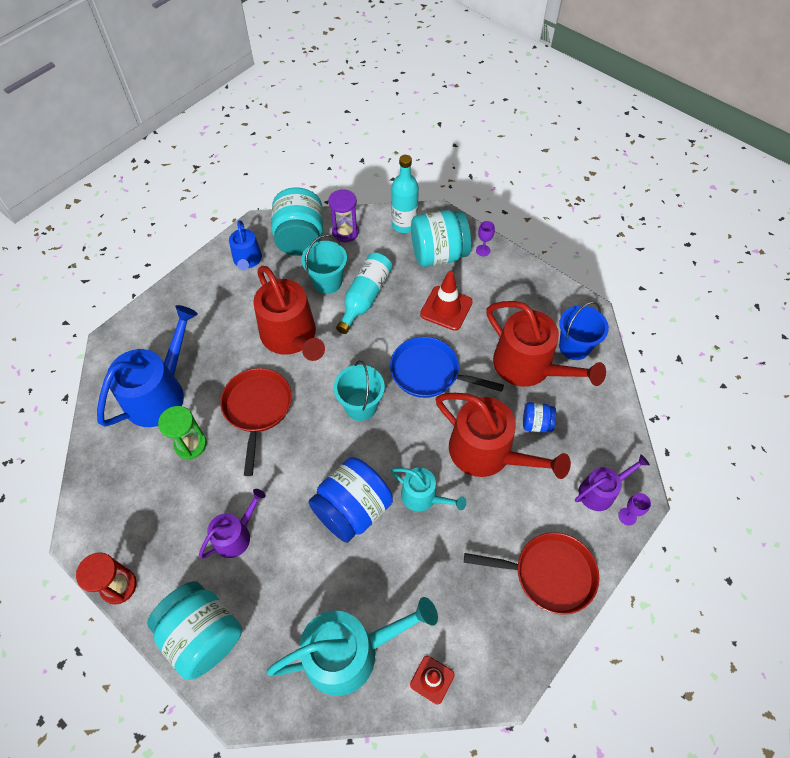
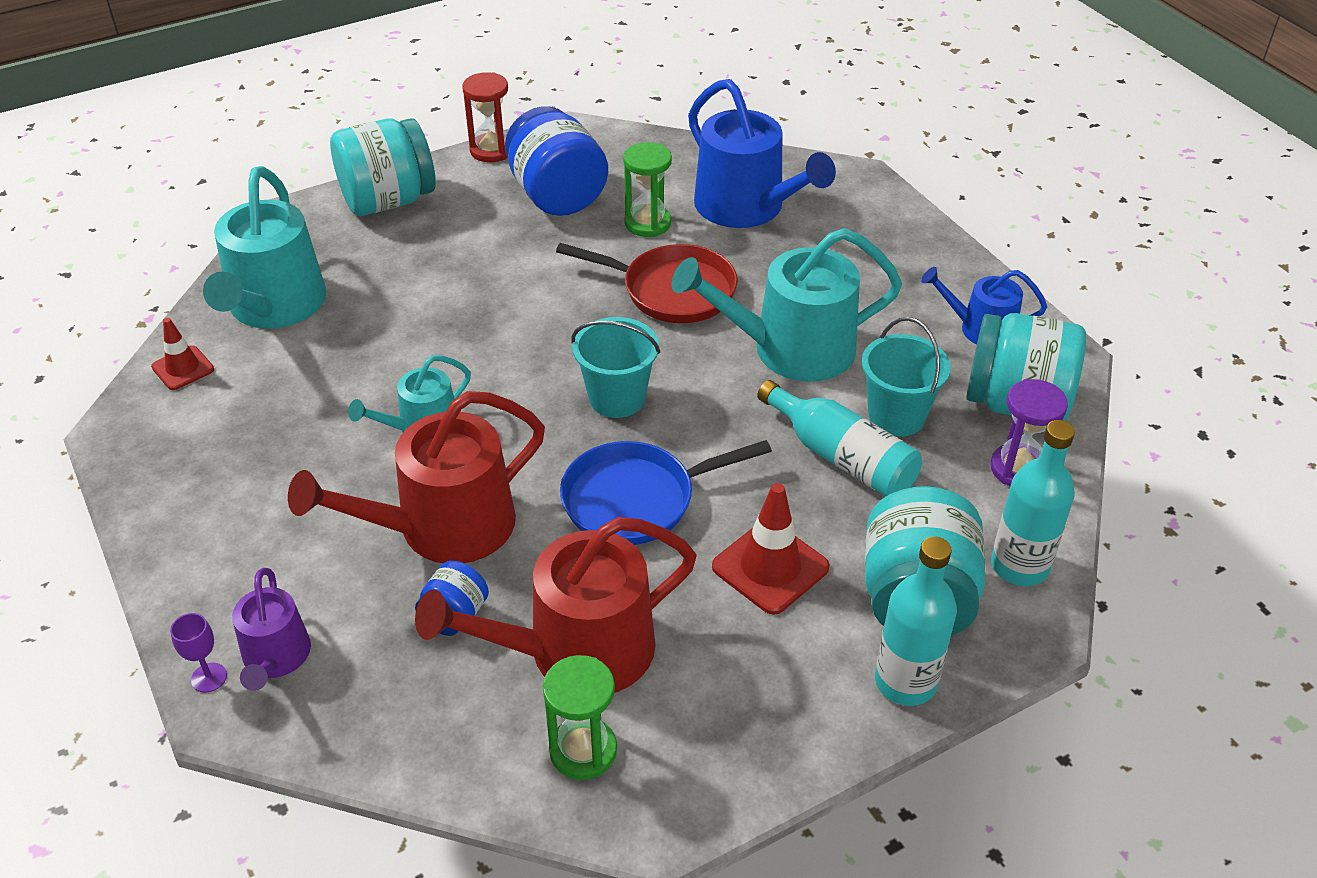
camera: 110 degrees right, 15 degrees down
(236, 535) = (491, 242): purple watering can -> none
(291, 336) = (791, 349): red watering can -> turquoise watering can
(352, 509) = (454, 350): blue jar -> blue jar (557, 195)
(429, 373) = (637, 499): blue pan -> blue pan turned 150 degrees counterclockwise
(483, 250) = (905, 682): purple goblet -> turquoise bottle
(548, 574) = (207, 532): red pan -> none
(574, 347) = (583, 750): blue bucket -> green hourglass

